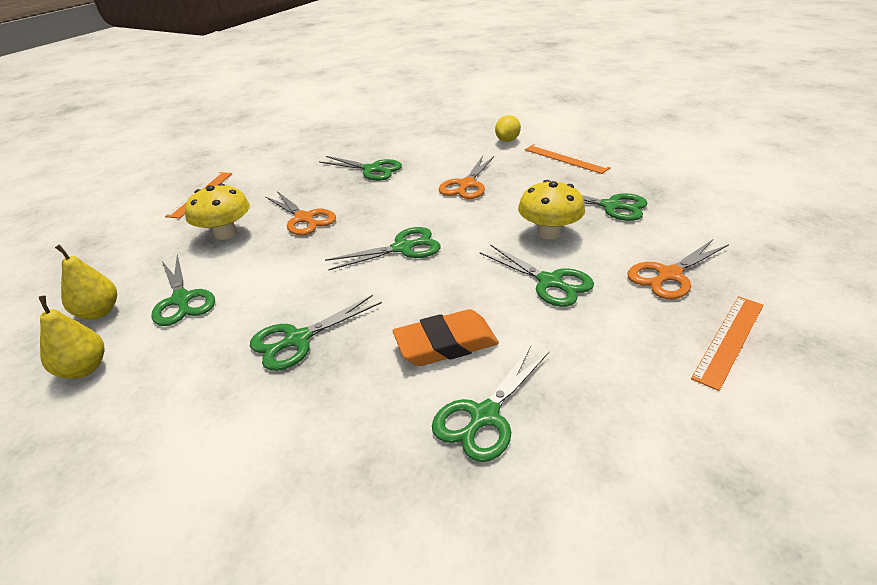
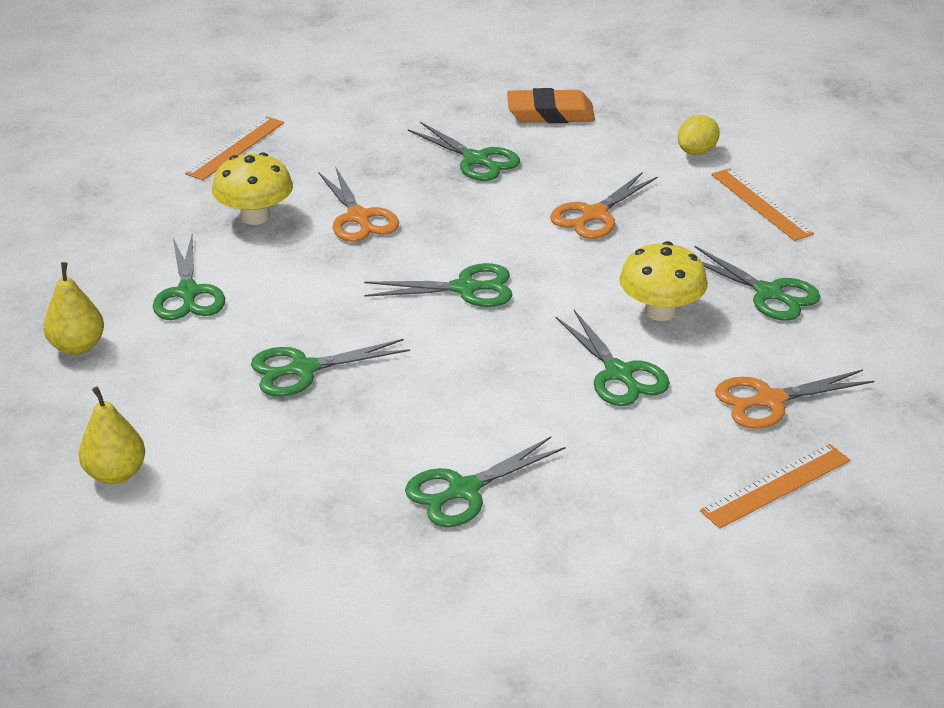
camera: 15 degrees right, 0 degrees up
(99, 312) = (96, 286): yellow pear -> yellow pear (116, 474)
(446, 343) = (461, 412): orange eraser -> orange eraser (550, 113)

